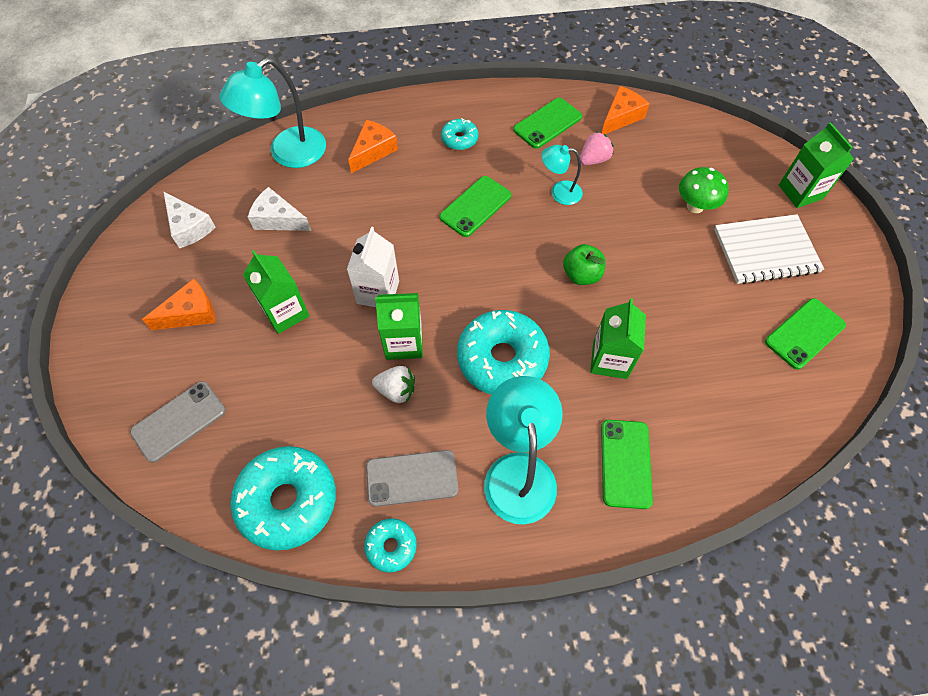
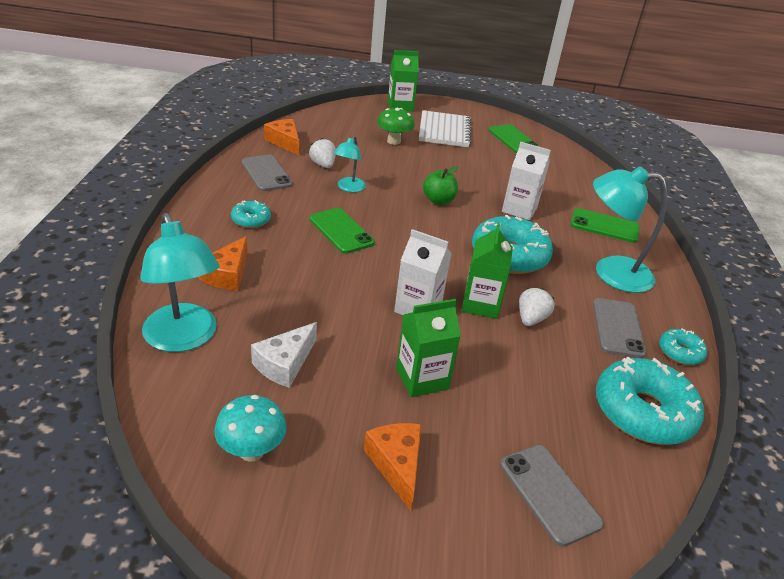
camera: 80 degrees left, 25 degrees down
(189, 227) = (251, 451): white cheese -> turquoise mushroom
(373, 151) = (227, 274): orange cheese -> orange cheese turned 120 degrees counterclockwise
(547, 123) = (266, 173): green phone -> grey phone
(594, 159) = (323, 165): pink strawberry -> white strawberry
(610, 360) = (519, 209): green carton -> white carton

